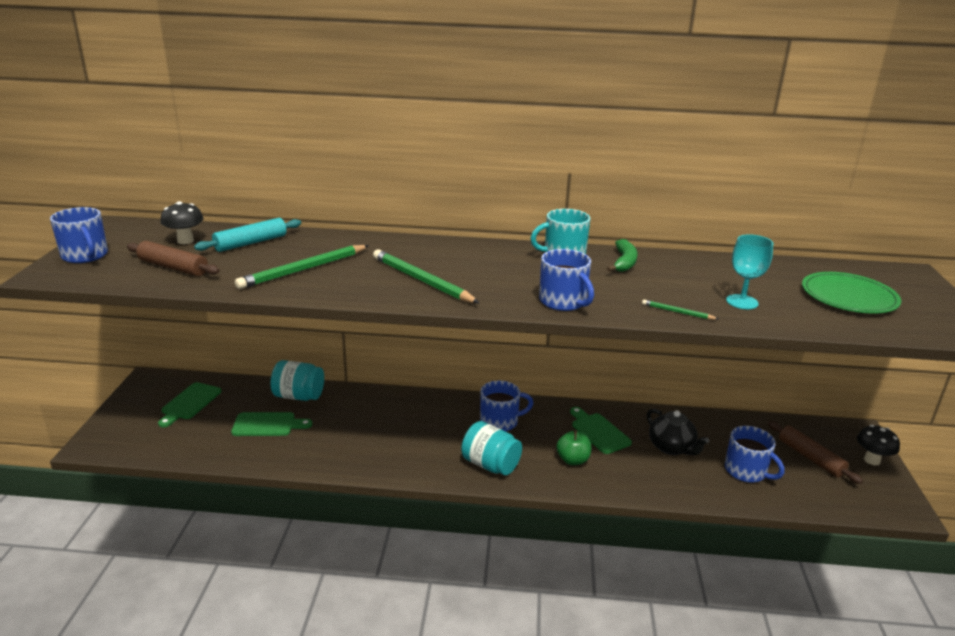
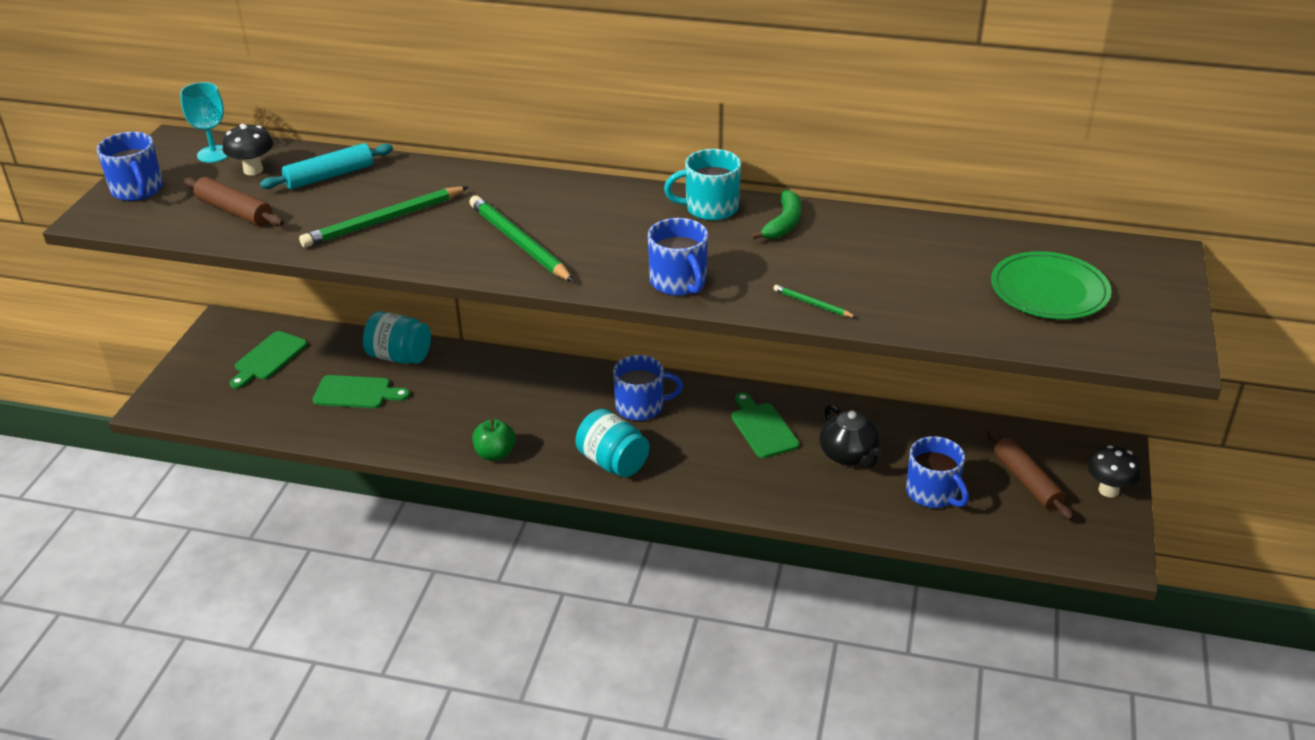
camera: 10 degrees right, 10 degrees up
(573, 460) = (716, 463): green apple -> green apple (495, 454)
(742, 302) = (903, 292): turquoise goblet -> turquoise goblet (214, 154)

